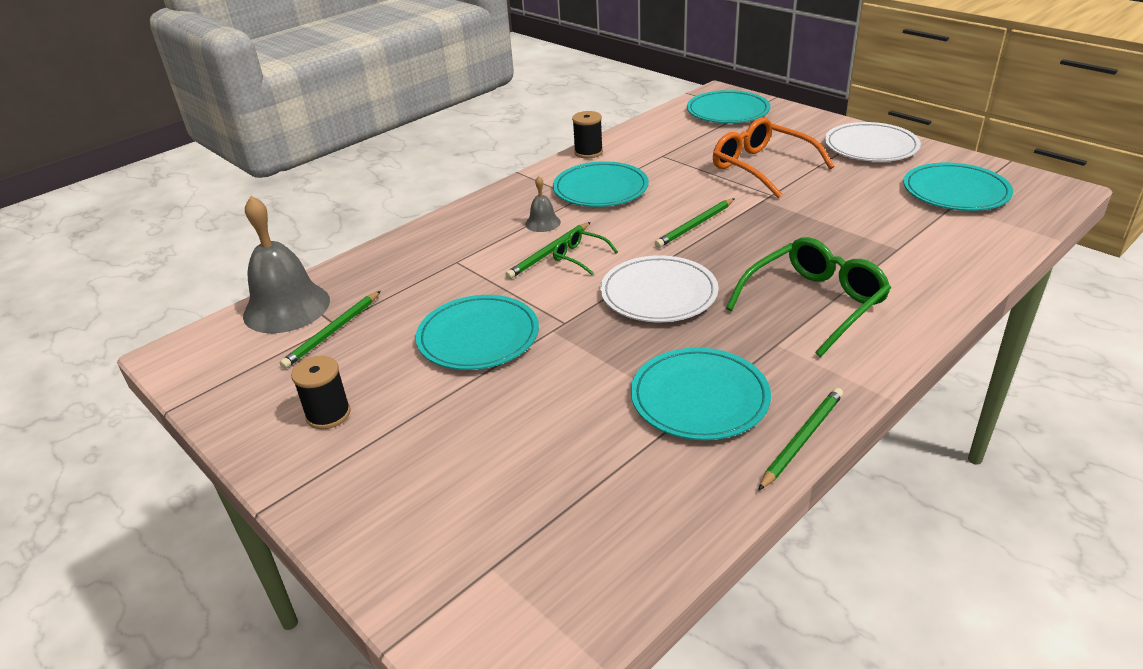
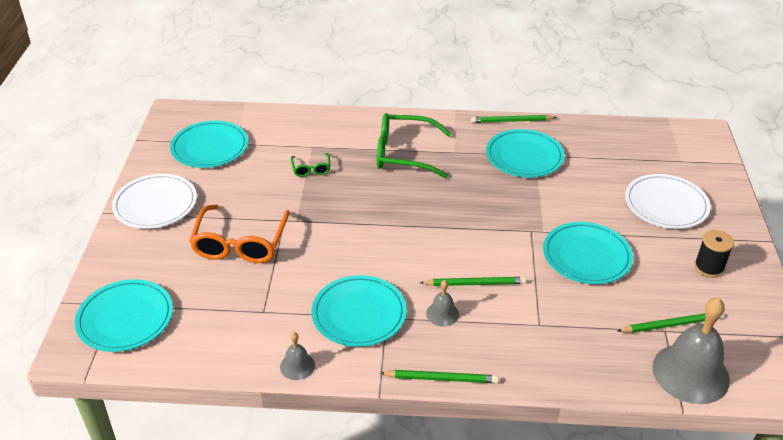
camera: 135 degrees left, 5 degrees up
(579, 256) = (462, 266): green glasses -> green glasses (311, 169)
(588, 152) = (297, 366): black spool -> grey bell
(658, 293) = (460, 210): white plate -> white plate (666, 204)
(695, 225) = (365, 234): green pencil -> green pencil (441, 378)

